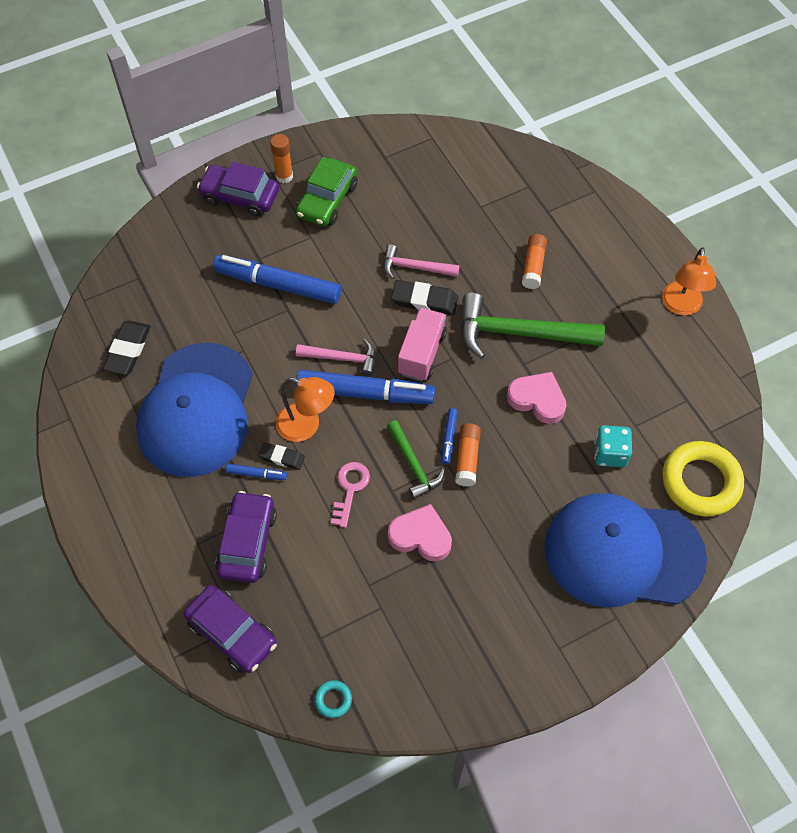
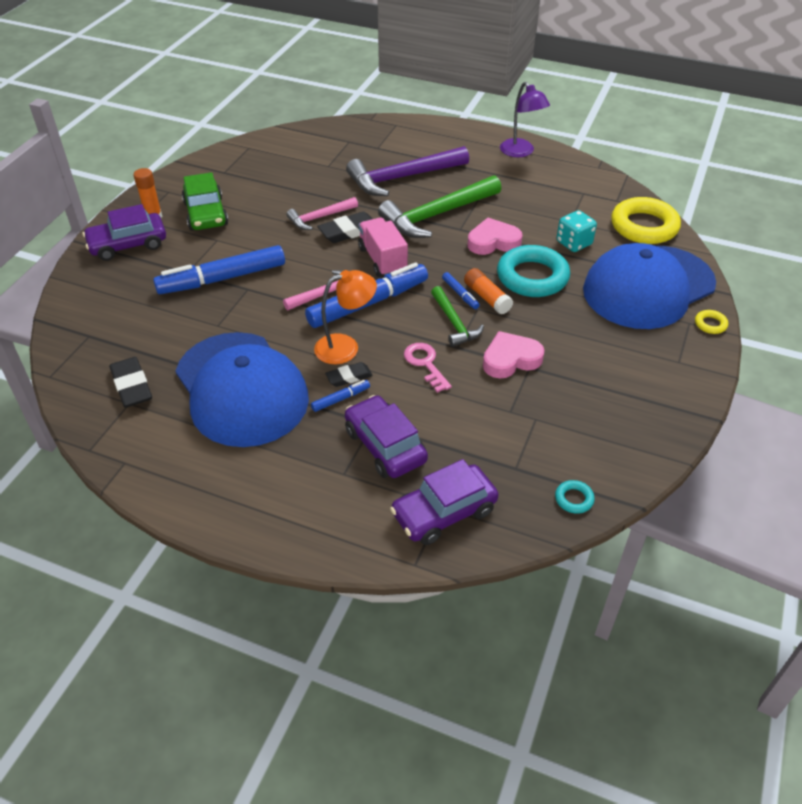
camera: 40 degrees left, 15 degrees down
(232, 633) = (444, 512): purple car -> purple car turned 150 degrees clockwise
(413, 464) = (454, 323): green hammer -> green hammer turned 45 degrees clockwise
(530, 464) = (532, 277): none -> turquoise ring
(533, 266) = (403, 178): orange glue stick -> purple hammer
(633, 634) = (710, 324): none -> yellow ring
(681, 306) = (521, 152): orange lamp -> purple lamp

